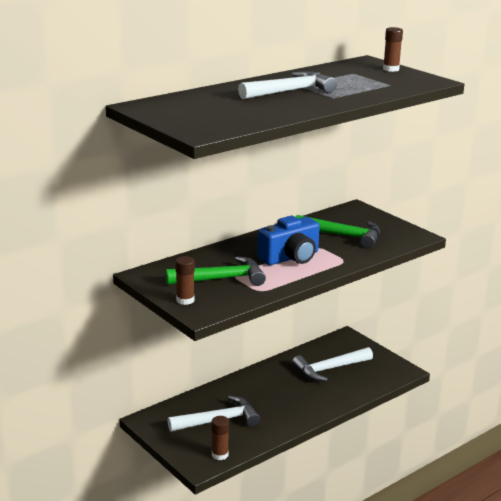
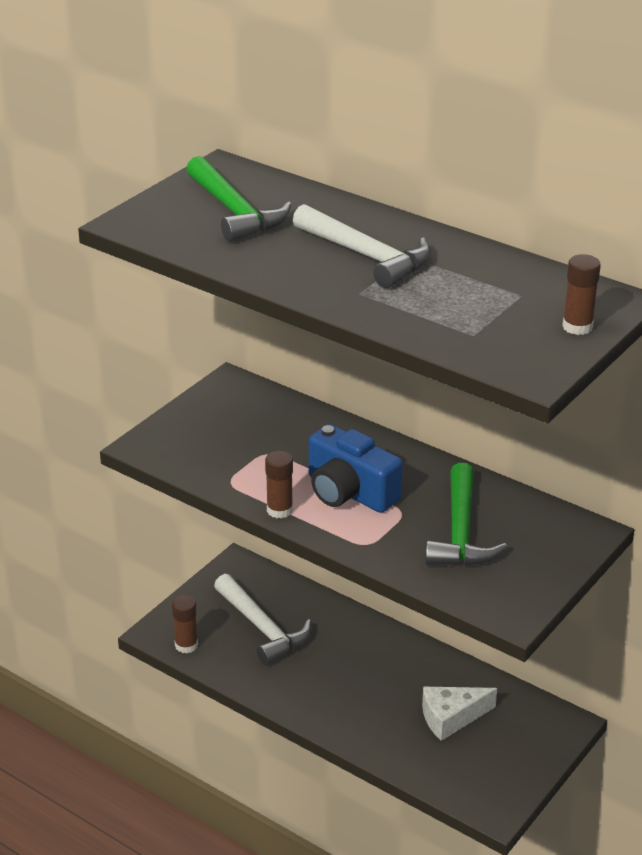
camera: 75 degrees right, 10 degrees up
(185, 300) = (174, 428): brown glue stick -> brown glue stick (279, 510)
(221, 279) = (249, 445): green hammer -> green hammer (235, 212)
(329, 369) = (451, 718): white hammer -> white cheese

